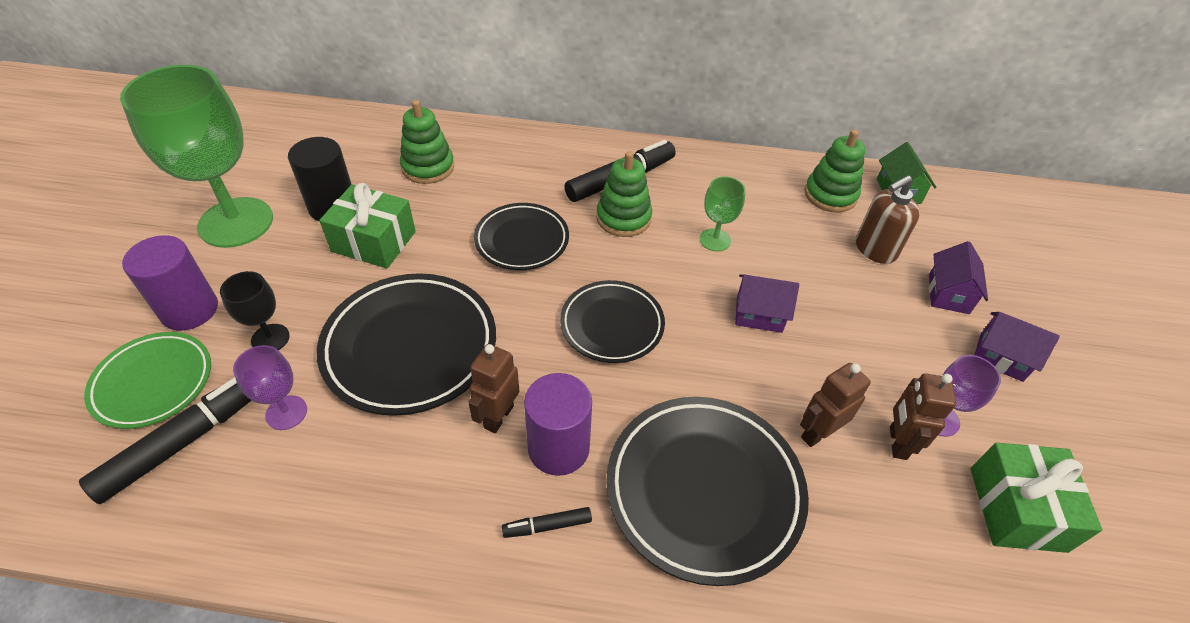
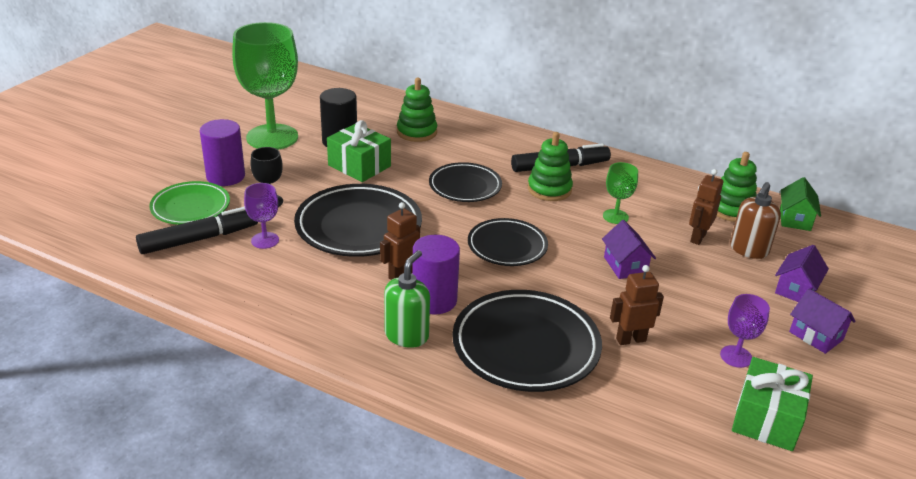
camera: 20 degrees right, 15 degrees down
(547, 526) = (407, 335): black marker -> green soap dispenser
(759, 314) = (625, 266): purple house -> purple house turned 45 degrees clockwise
(875, 249) = (748, 250): brown soap dispenser -> brown soap dispenser turned 45 degrees counterclockwise
(897, 443) = (691, 360): brown robot -> brown robot (697, 237)

